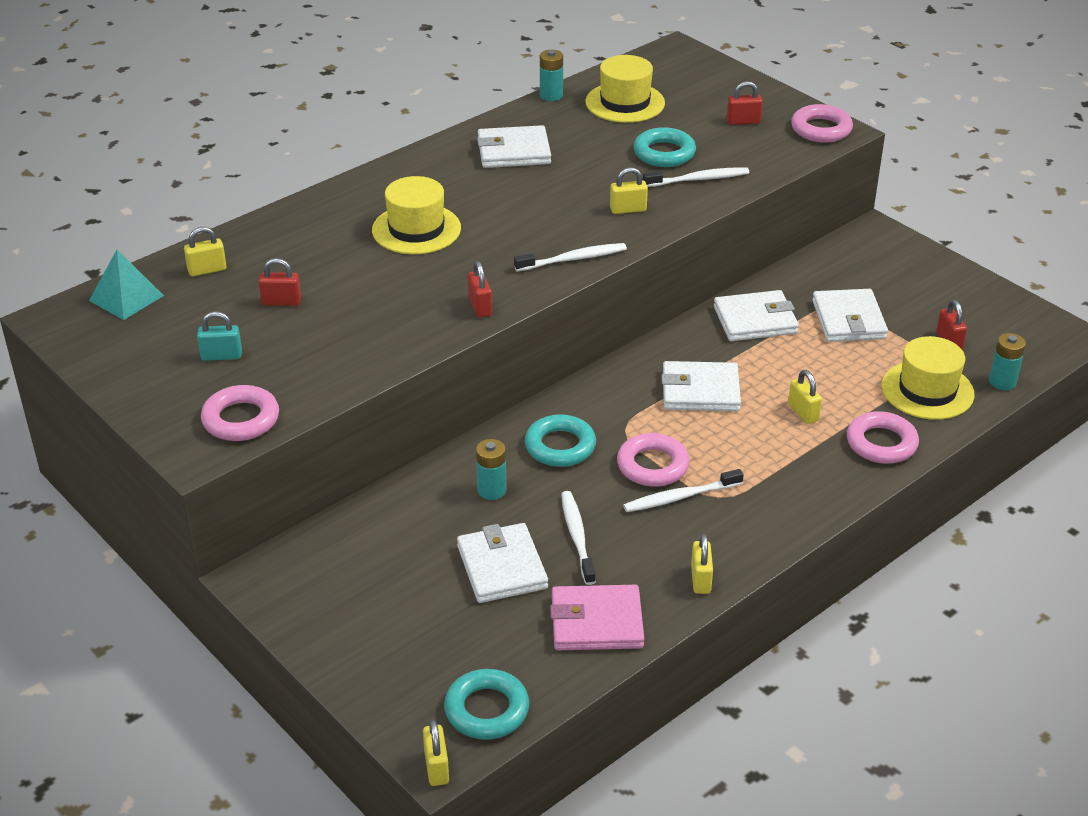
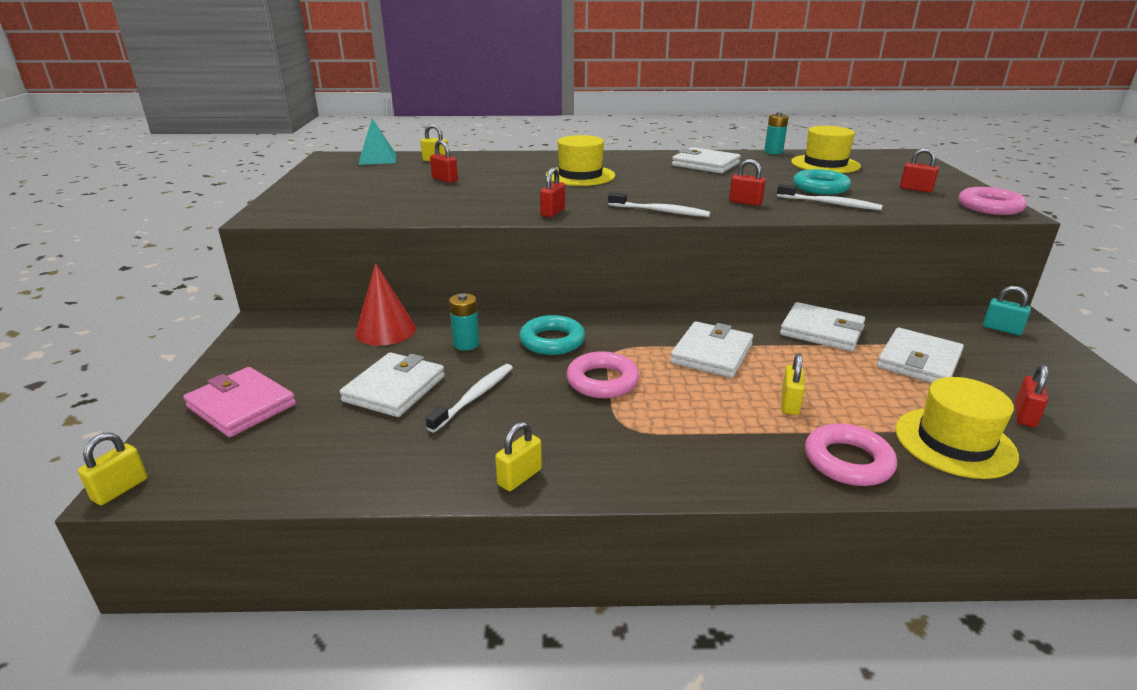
camera: 40 degrees right, 10 degrees down
(221, 356) = (368, 188): turquoise padlock -> turquoise padlock (1001, 329)
(241, 419) = (317, 211): pink ring -> none
(394, 517) = (385, 330): none -> red cone
(487, 710) = (219, 472): turquoise ring -> none
(596, 622) = (391, 460): pink wallet -> pink wallet (241, 406)
(628, 209) = (745, 202): yellow padlock -> red padlock
(680, 497) = (593, 411): white toothbrush -> none
(700, 391) = (711, 353): white wallet -> white wallet turned 75 degrees clockwise
(1002, 382) = (1067, 474): turquoise battery -> none

